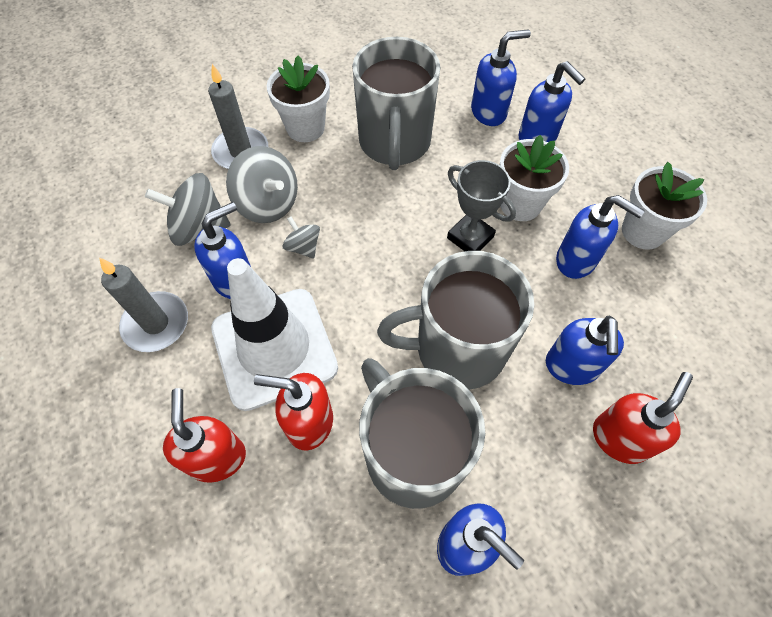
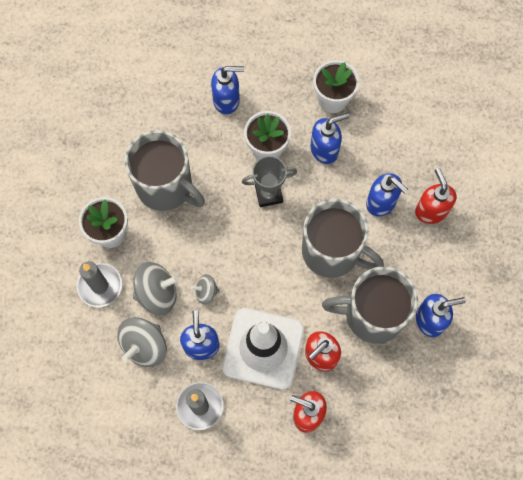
camera: 55 degrees left, 10 degrees up
(458, 349) = (332, 252): grey mug -> grey mug turned 90 degrees counterclockwise
(489, 112) = (185, 112): blue soap dispenser -> none

